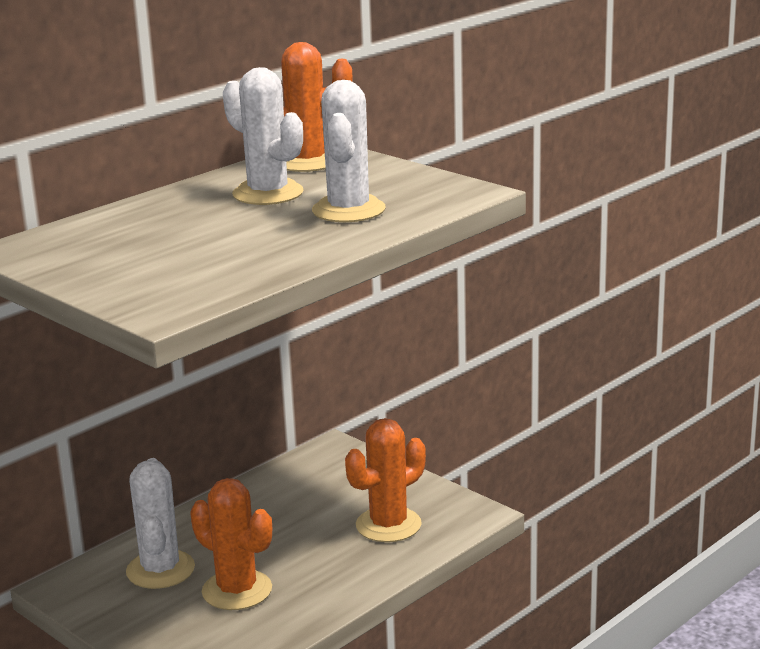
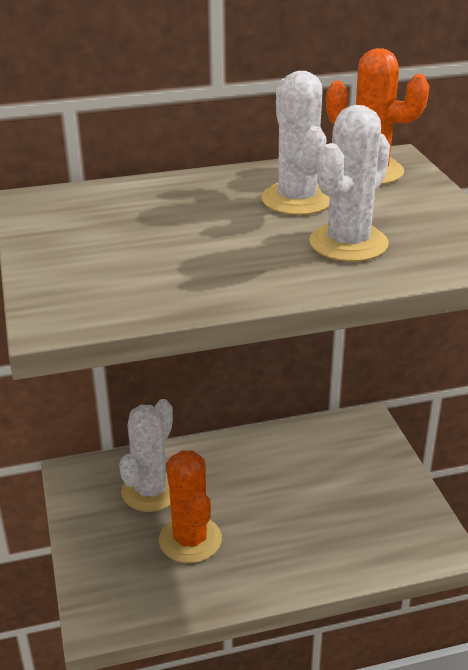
camera: 30 degrees right, 10 degrees up
(388, 525) = (357, 525): orange cactus -> none

